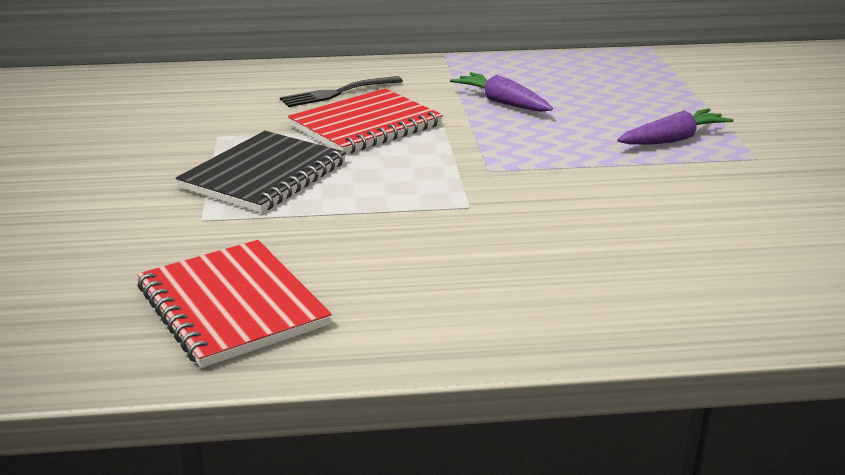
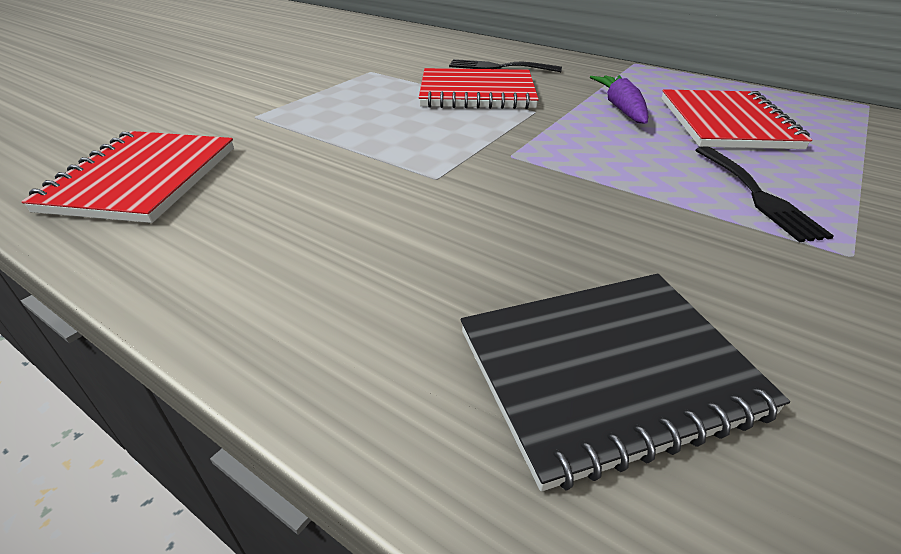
camera: 40 degrees right, 10 degrees up
(264, 175) = (345, 103): black notebook -> black notebook (608, 372)
(588, 91) = (726, 123): none -> red notebook
(673, 139) = (757, 195): purple carrot -> black fork

